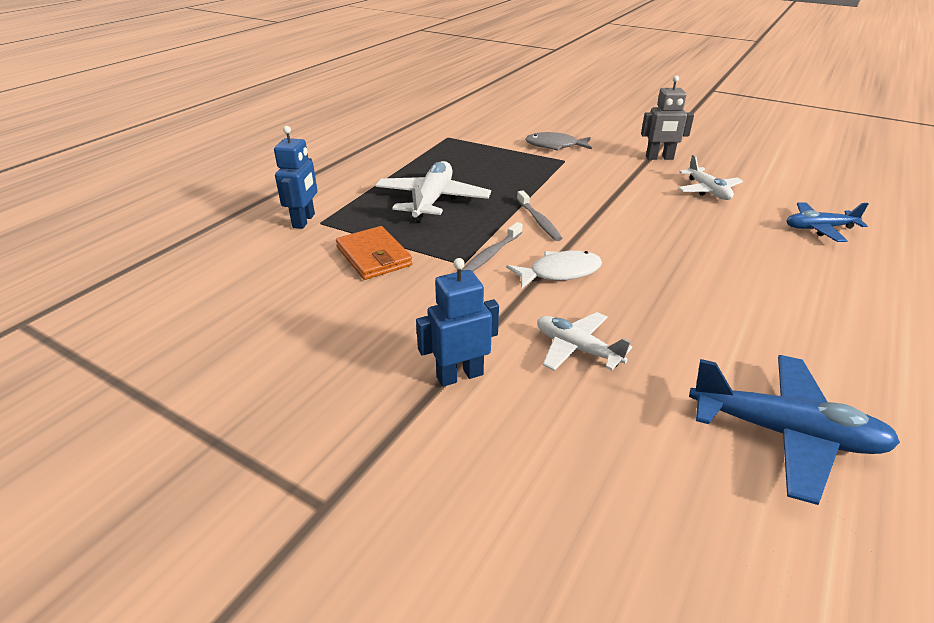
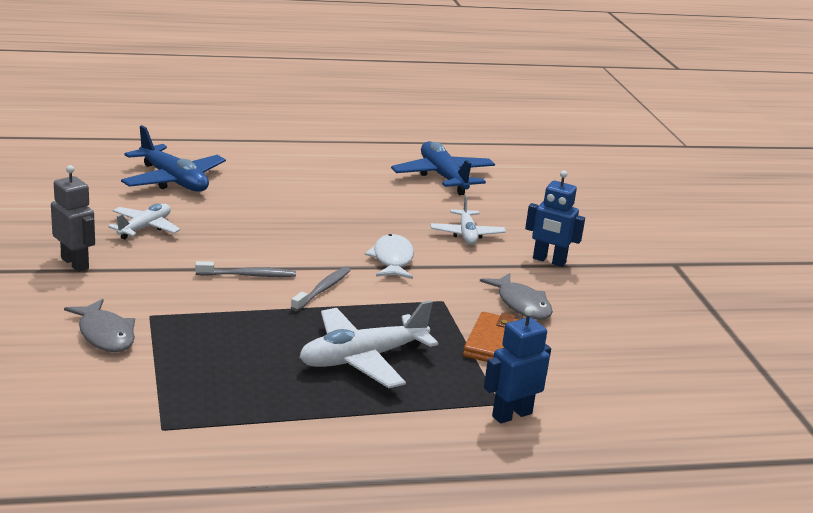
camera: 135 degrees left, 10 degrees down
(407, 301) = (521, 304): none -> grey fish
(491, 254) = (410, 293): grey toothbrush -> grey toothbrush (248, 275)
(560, 272) = (392, 259): white fish -> white fish turned 60 degrees clockwise
(819, 228) = (173, 180): blue plane -> blue plane, size x1.60

